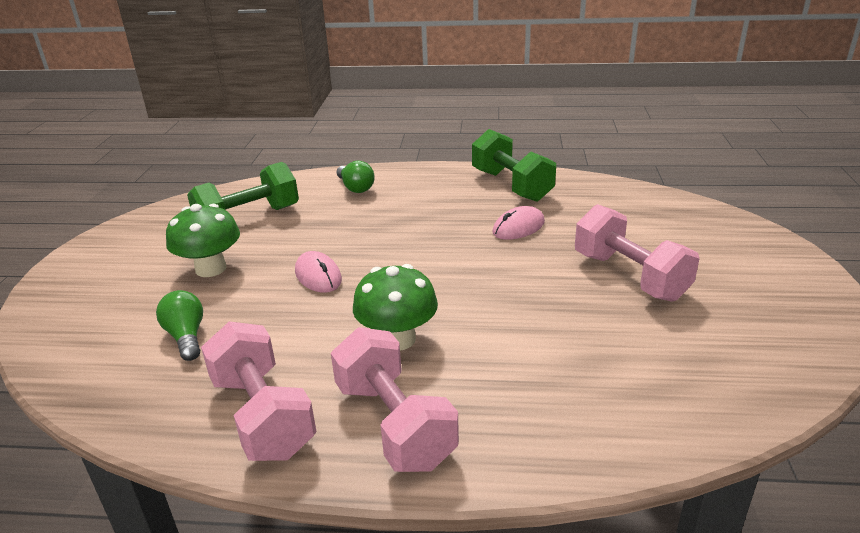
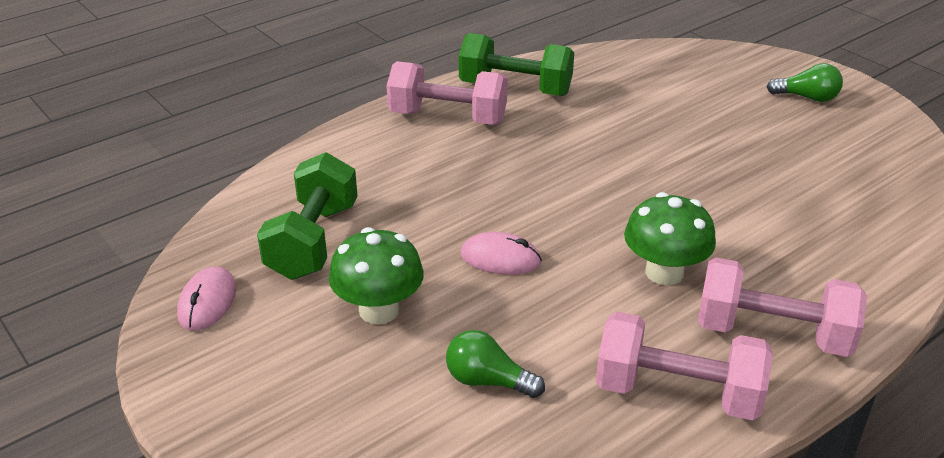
camera: 45 degrees left, 5 degrees up
(355, 188) = (367, 154): green light bulb -> green light bulb (807, 97)
(518, 227) = (589, 128): pink mouse -> pink mouse (207, 302)
(629, 276) = (732, 132): pink dumbbell -> pink dumbbell (448, 118)

